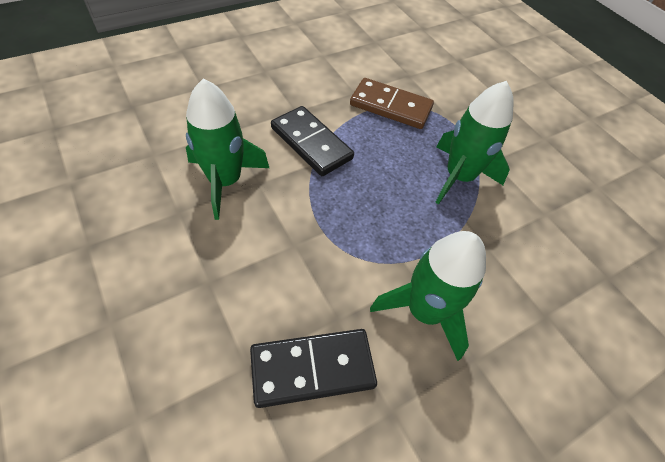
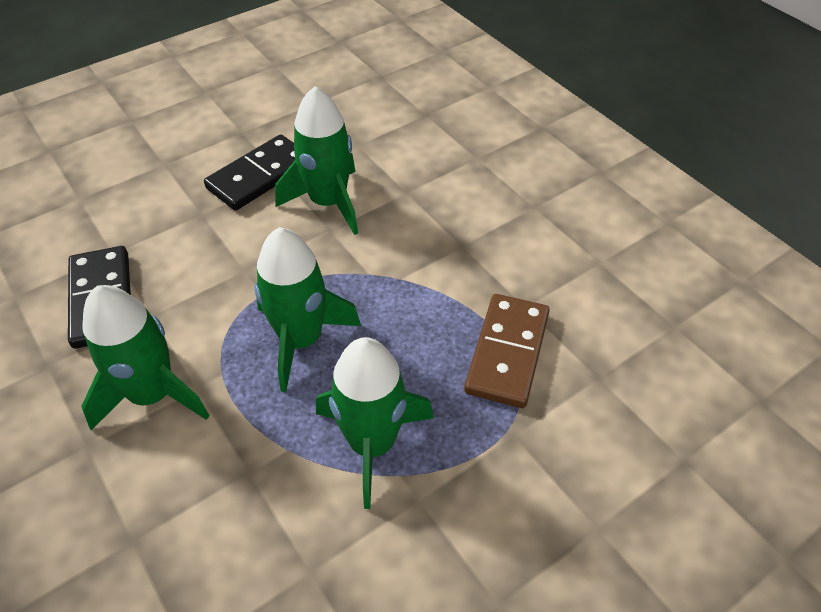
camera: 90 degrees right, 5 degrees down
(311, 143) = (404, 267): black domino -> black domino (259, 176)
(374, 209) = (301, 340): none -> green rocket

